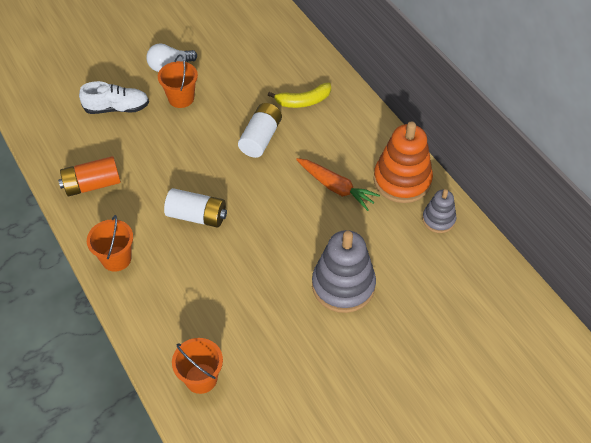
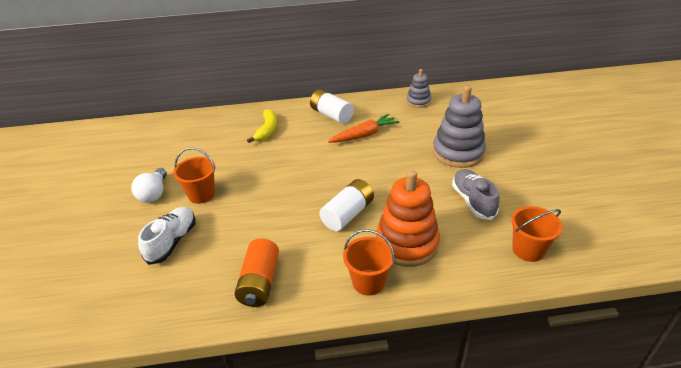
camera: 65 degrees left, 15 degrees down
(259, 317) = (473, 201): none -> grey shoe
(260, 138) = (287, 159): white battery -> white battery (331, 115)
(402, 180) = (376, 107): orange stacking toy -> orange stacking toy (407, 243)

